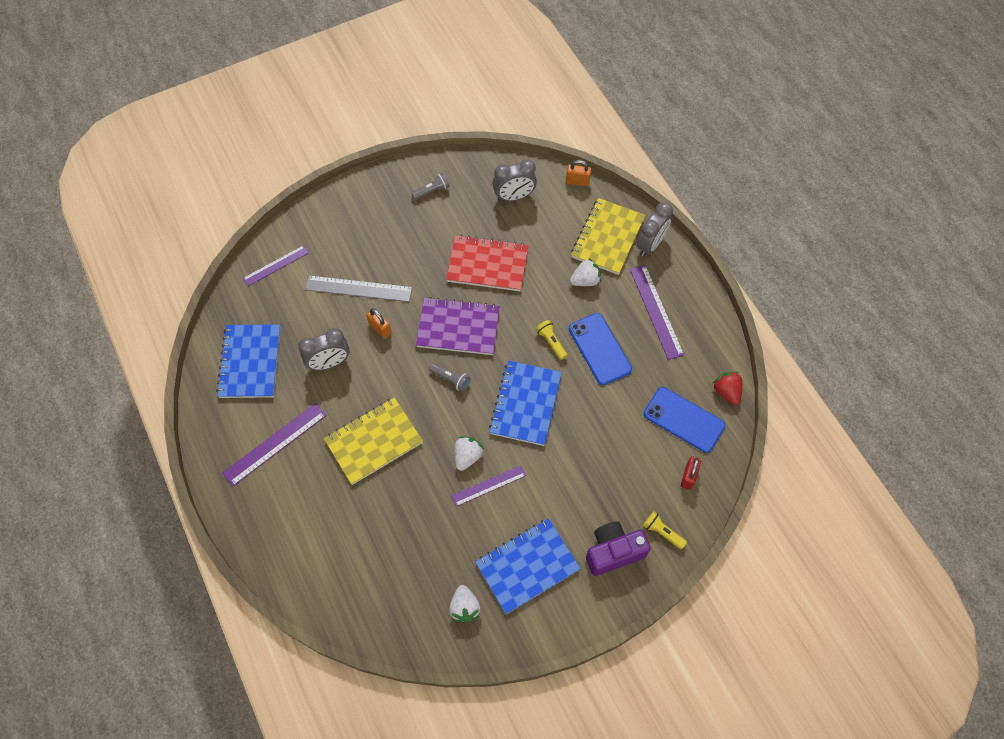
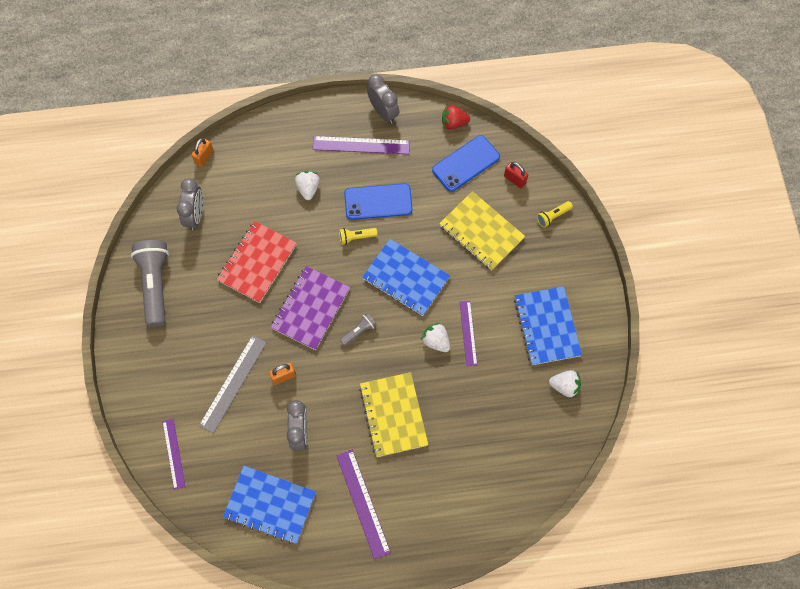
camera: 70 degrees left, 5 degrees up
(432, 191) = (155, 285): grey flashlight -> grey flashlight, size x2.18
(607, 237) = (273, 155): yellow notebook -> yellow notebook (481, 232)
(613, 552) = (556, 258): purple camera -> none
(650, 244) = (295, 124): grey clock -> grey clock (383, 112)

